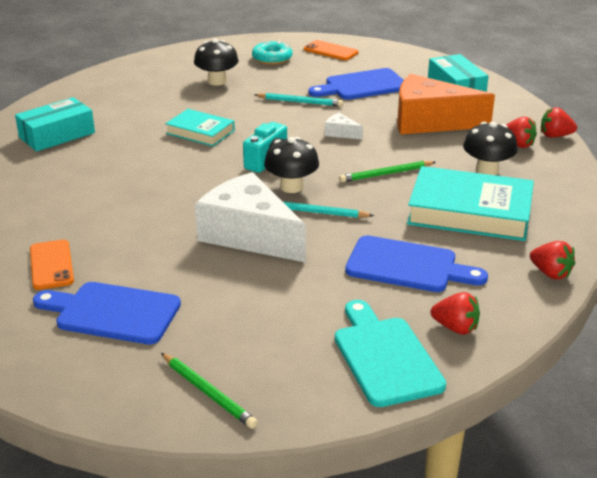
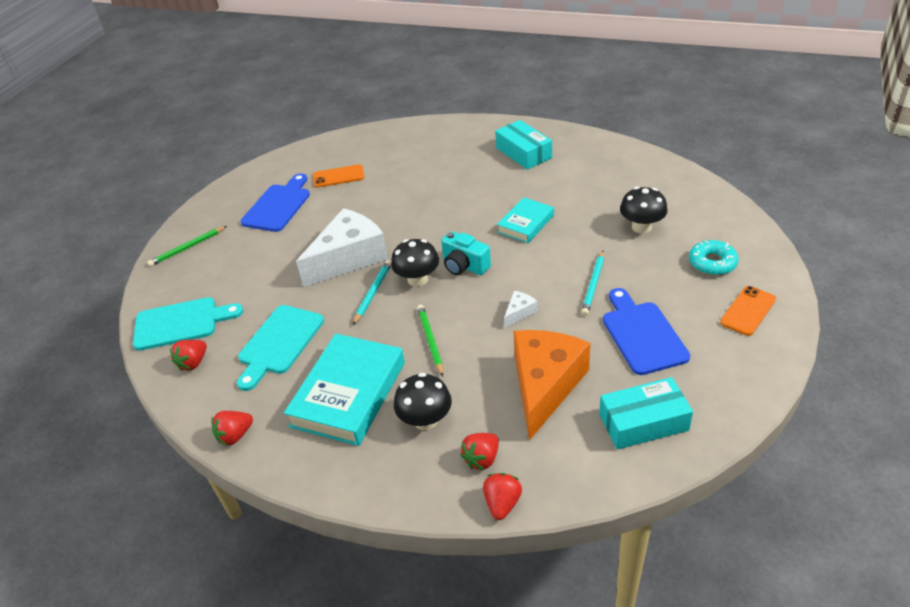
camera: 100 degrees right, 10 degrees up
(407, 266) = (279, 343): blue cutting board -> turquoise cutting board

